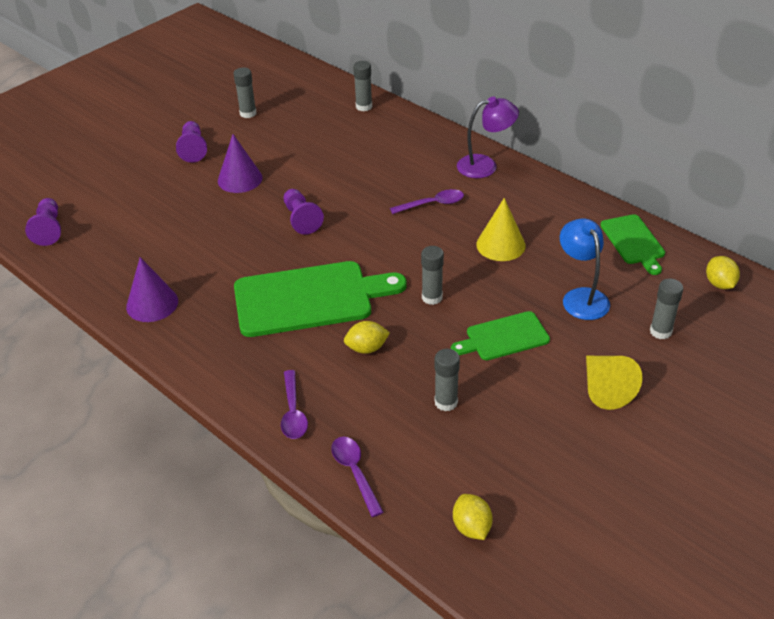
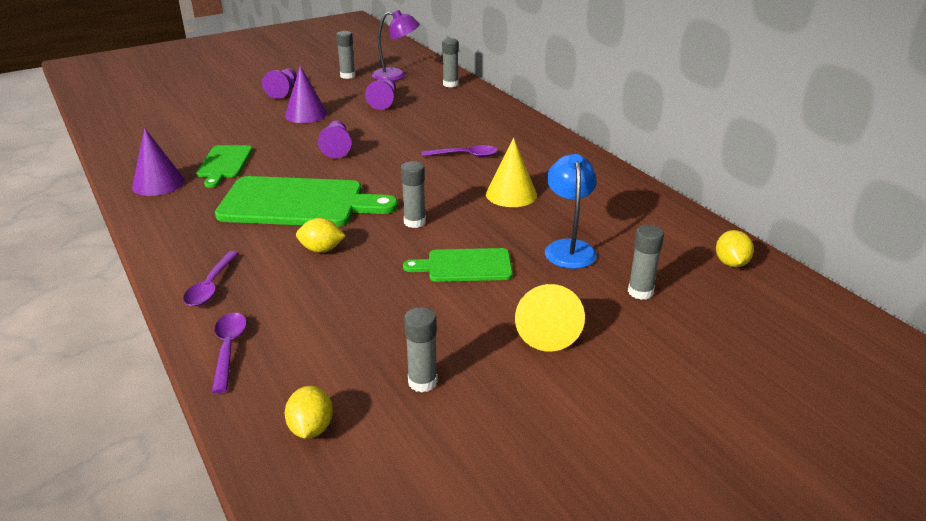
camera: 15 degrees right, 10 degrees down
(49, 229) = (122, 123): purple pawn -> purple pawn (384, 101)
(446, 402) = (367, 308): grey glue stick -> grey glue stick (422, 382)
(485, 165) = (535, 136): purple lamp -> purple lamp (396, 75)
(633, 242) = (652, 214): green cutting board -> green cutting board (224, 164)

